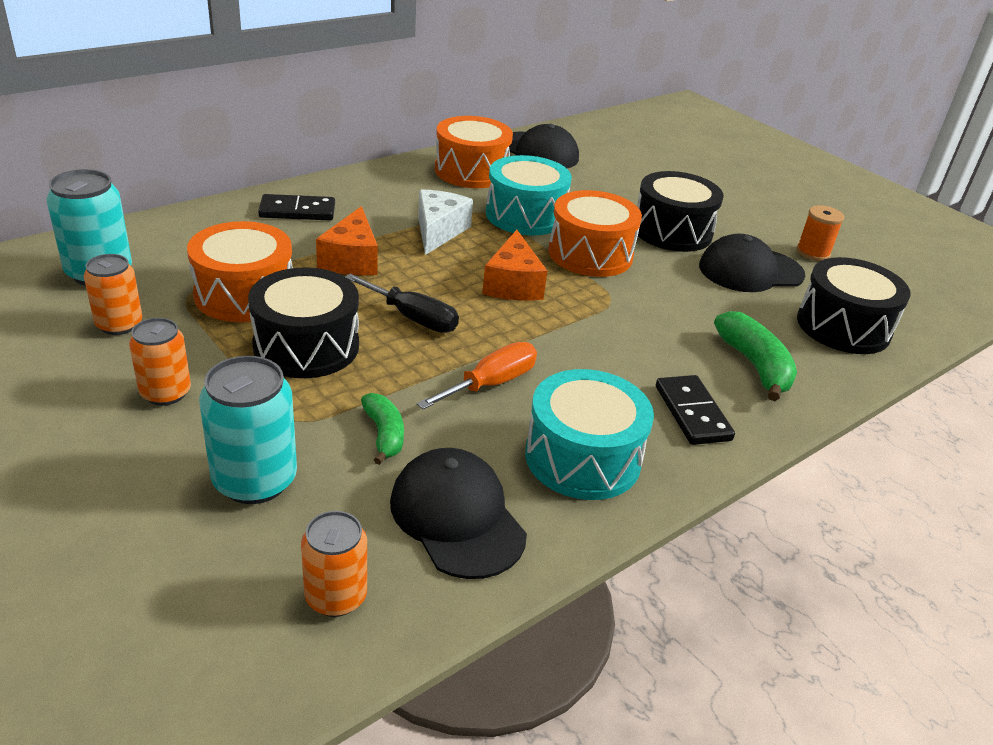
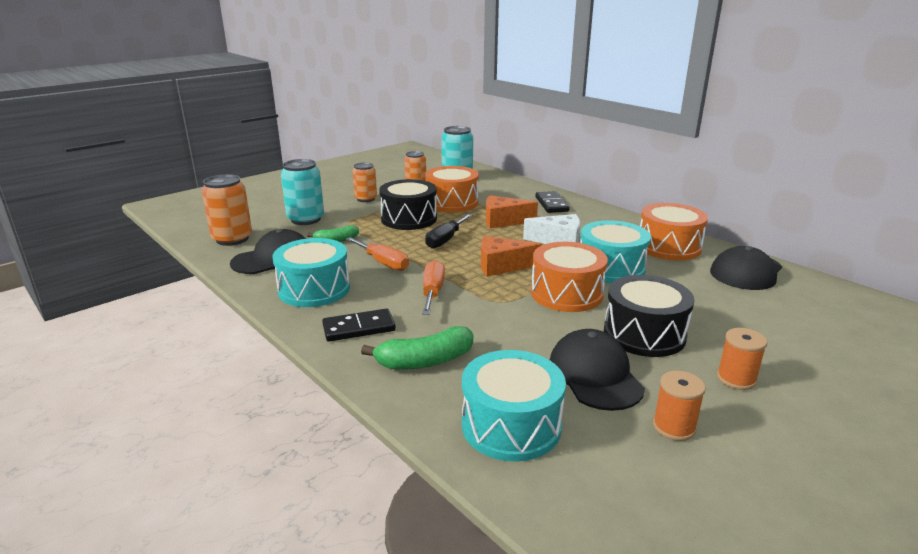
camera: 90 degrees right, 10 degrees down
(336, 596) = (232, 239): orange can -> orange can, size x1.52
(589, 346) = (432, 292): none -> orange screwdriver
(737, 211) = (736, 379): none -> orange spool
(843, 327) = (511, 425): black drum -> turquoise drum

